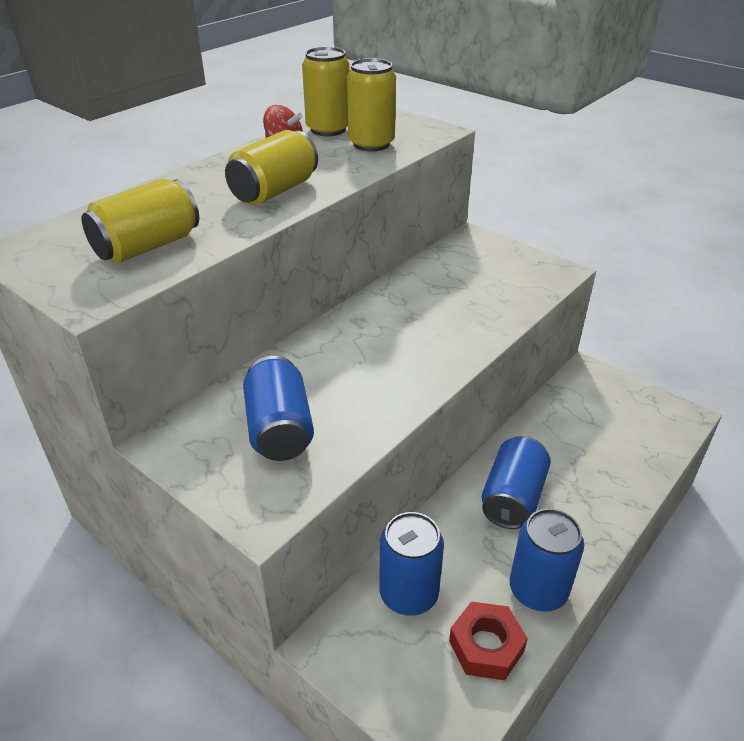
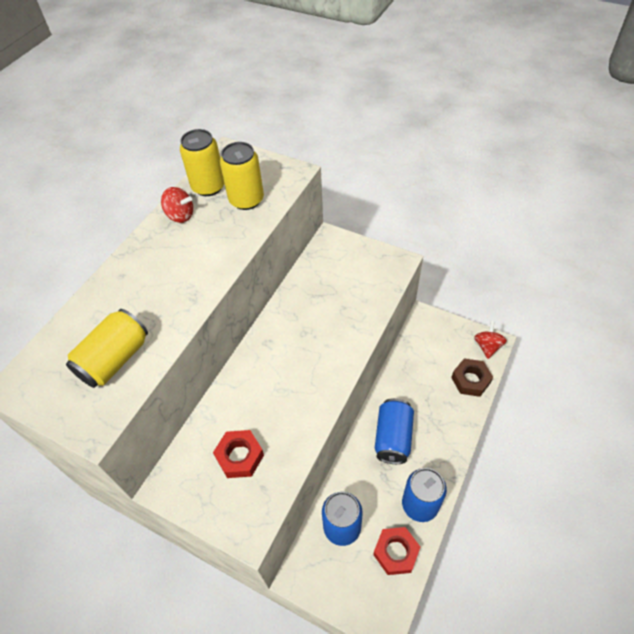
camera: 10 degrees left, 15 degrees up
(274, 191) = (189, 274): yellow can -> none
(279, 429) = (240, 456): blue can -> red nut
(644, 452) = (470, 380): none -> brown nut
(675, 417) = (487, 346): none -> red spinning top

